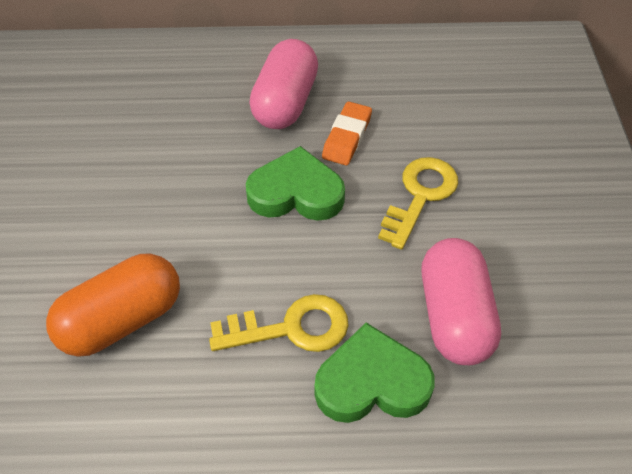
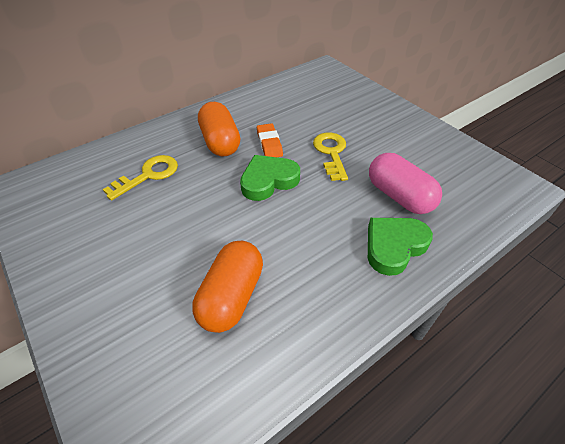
camera: 35 degrees left, 5 degrees down
(285, 103) = (220, 142): pink capsule -> orange capsule
(290, 328) = (330, 245): yellow key -> yellow key (148, 175)

